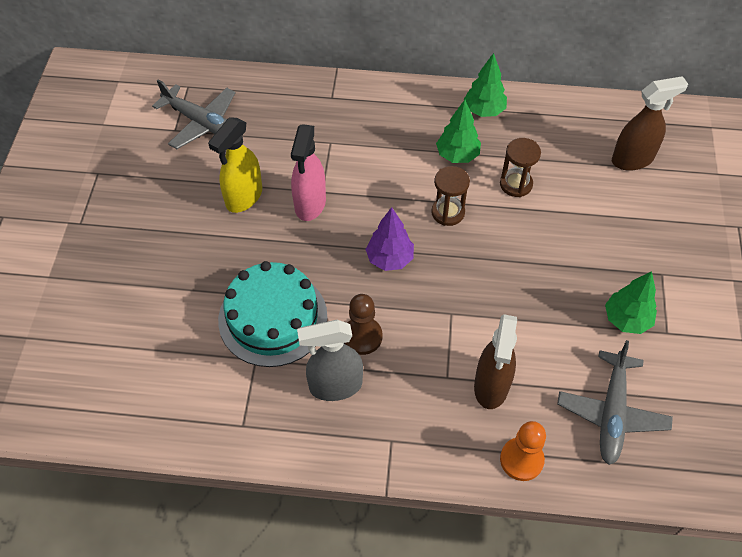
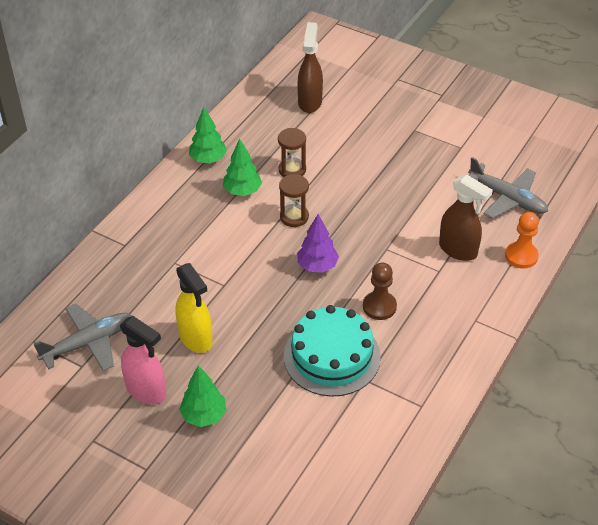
camera: 65 degrees left, 10 degrees down
(310, 204) = (232, 297): pink spray bottle -> pink spray bottle (146, 391)
(335, 386) = (414, 337): grey spray bottle -> none
(626, 319) = (441, 161): green tree -> green tree (204, 415)

